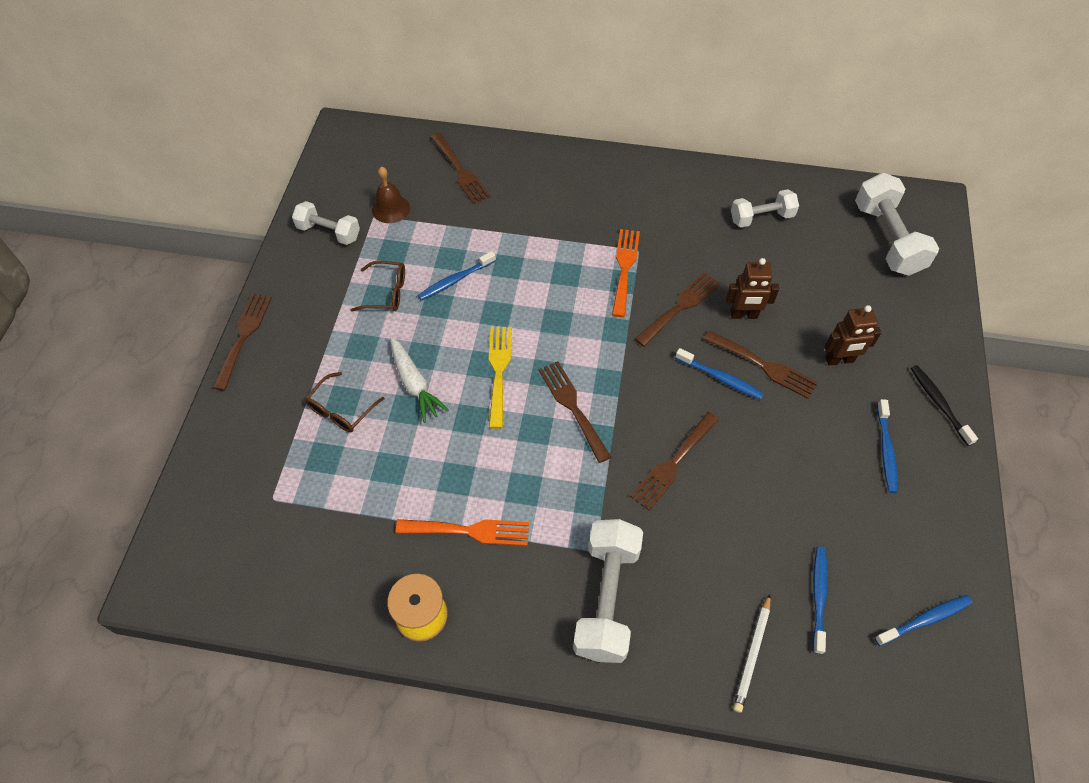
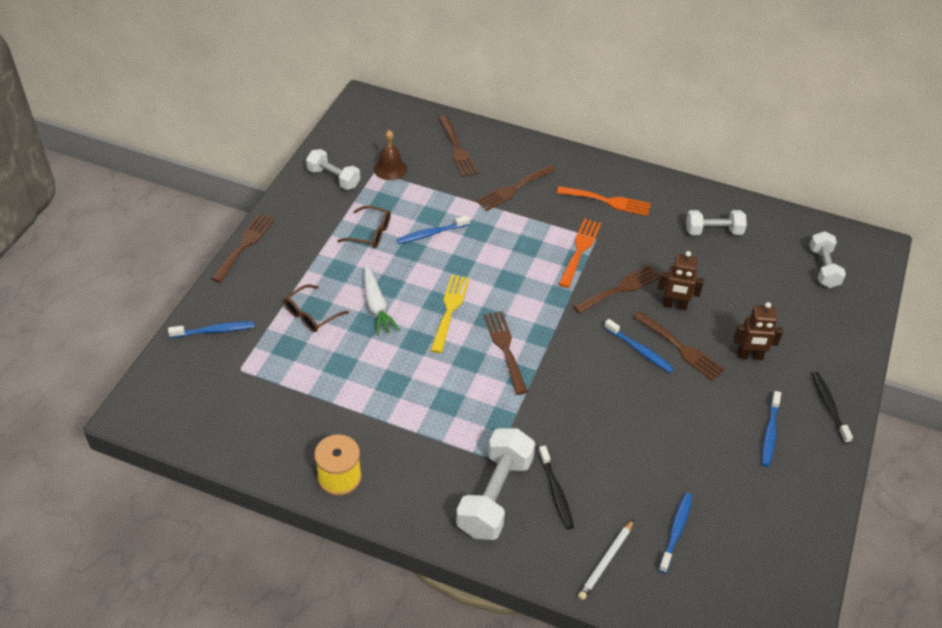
camera: 10 degrees right, 10 degrees down
(469, 531) = (394, 424): orange fork -> orange fork (608, 201)
(673, 463) = (579, 407): brown fork -> brown fork (513, 189)
(674, 577) = (556, 492): none -> black toothbrush
(887, 239) = (823, 268): white dumbbell -> white dumbbell, size x0.62
(925, 619) = (763, 566): blue toothbrush -> blue toothbrush (214, 331)

